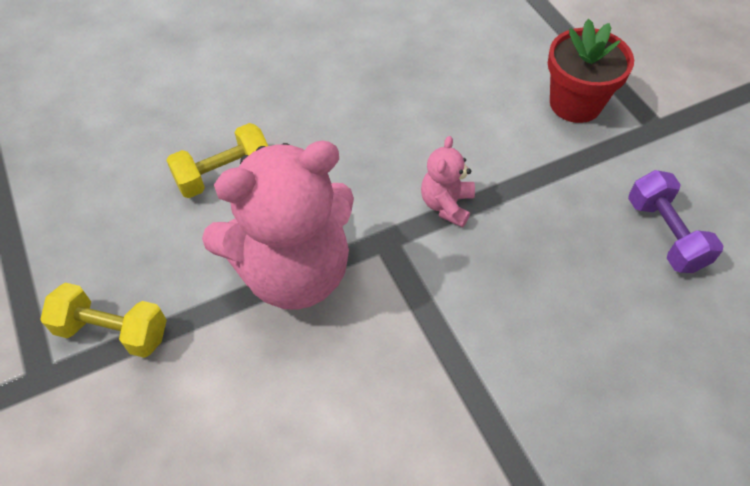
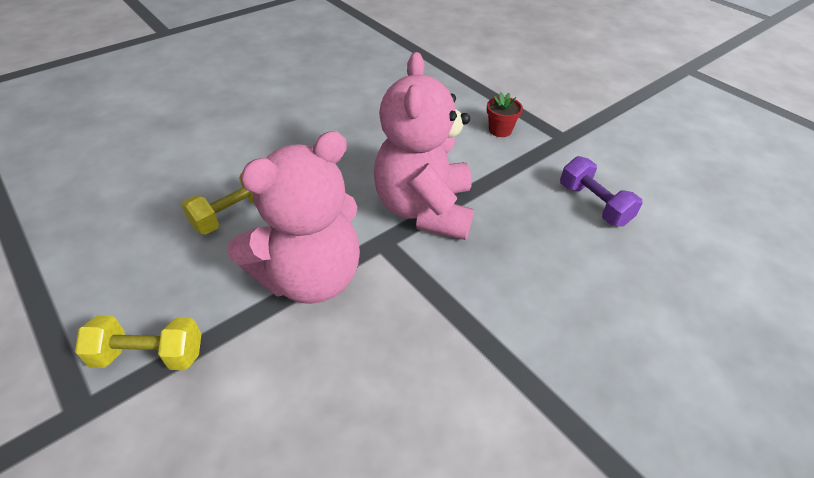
camera: 15 degrees left, 10 degrees down
(446, 205) = (424, 209): pink teddy bear -> pink teddy bear, size x2.26
(575, 103) = (500, 130): red flower pot -> red flower pot, size x0.58

